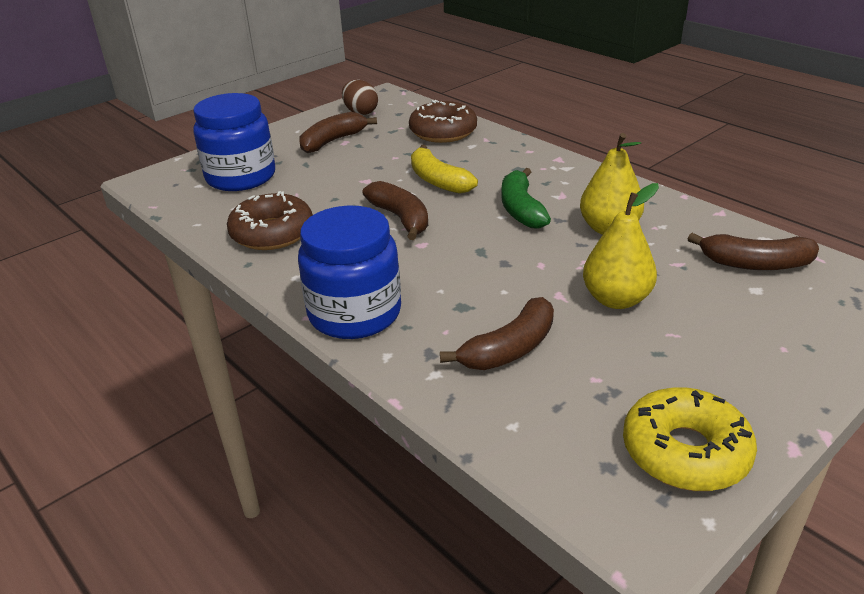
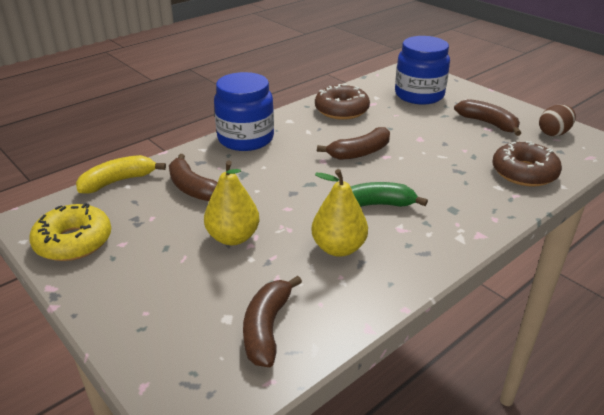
camera: 90 degrees right, 0 degrees up
(438, 180) = (422, 168): yellow banana -> yellow banana (118, 181)

